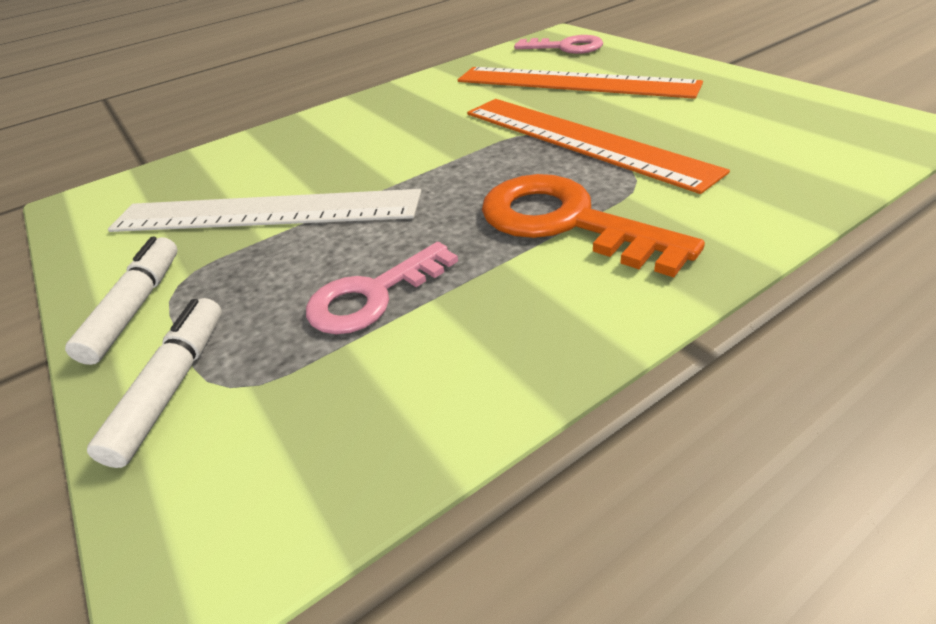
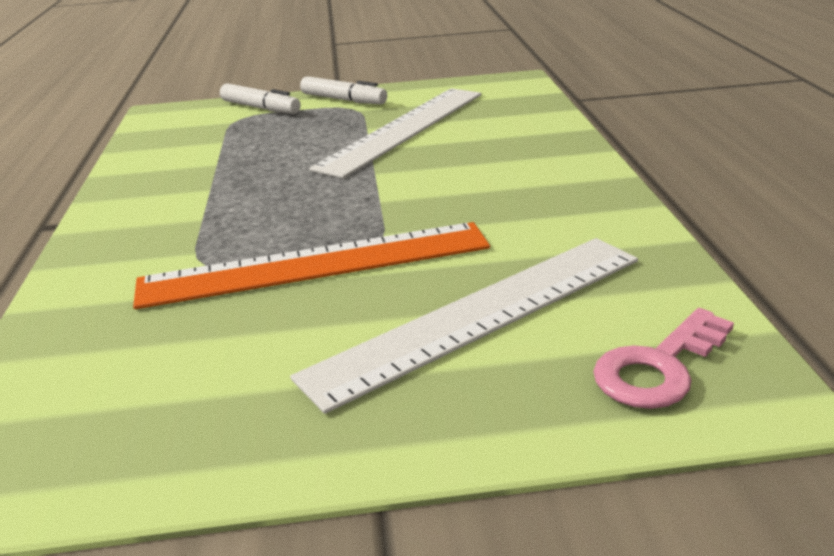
camera: 115 degrees right, 10 degrees down
(372, 296) = (247, 150): pink key -> none
(565, 222) = (209, 217): orange key -> none
(572, 82) = (480, 315): orange ruler -> white ruler

